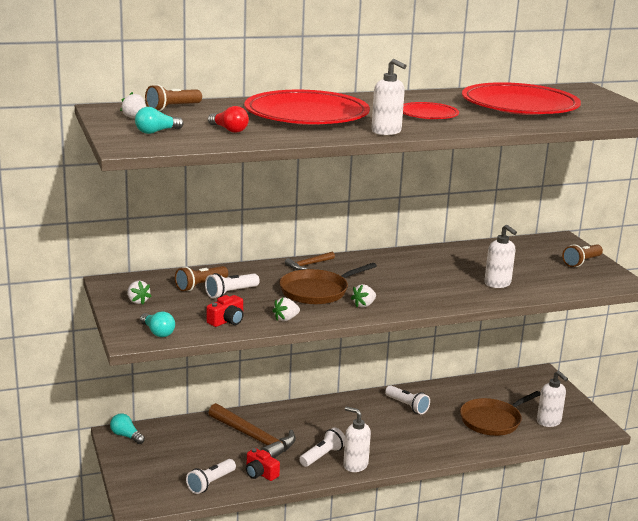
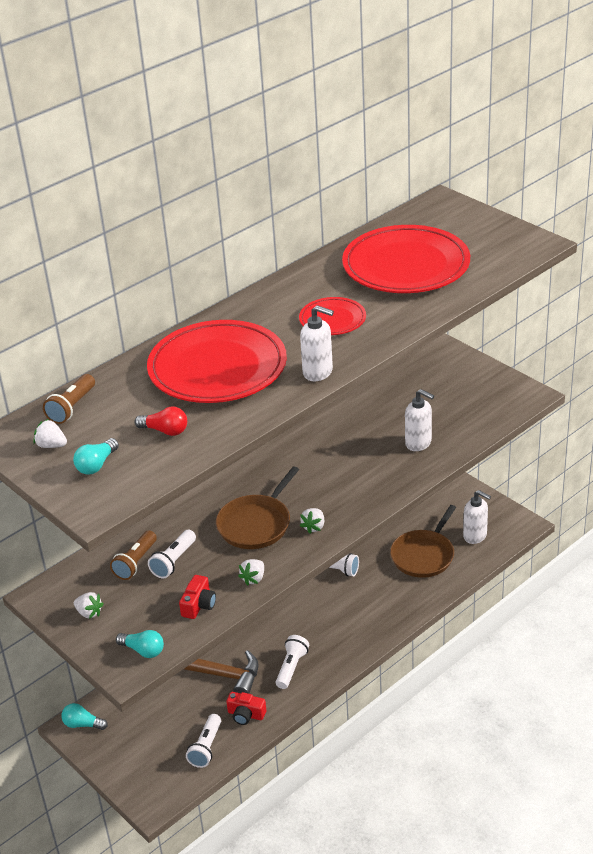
camera: 20 degrees left, 15 degrees up
(309, 265) = (221, 485): brown hammer -> none
(355, 465) = (328, 666): white soap dispenser -> none
(581, 262) = (477, 378): brown flashlight -> none

